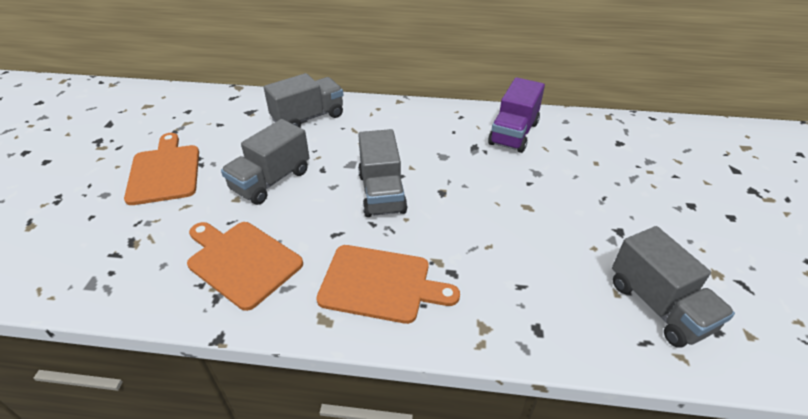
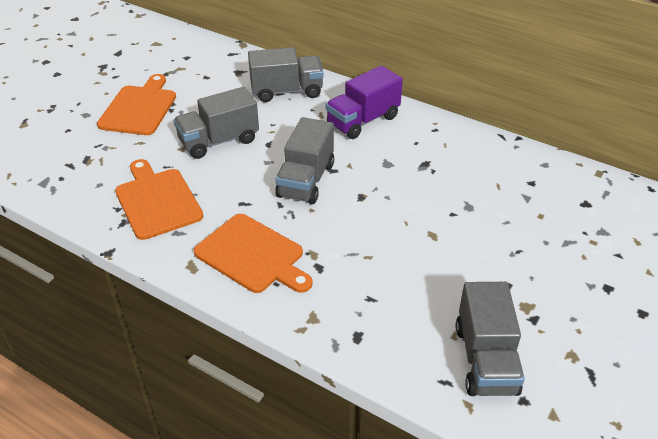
camera: 25 degrees right, 0 degrees up
(513, 133) = (476, 161): purple truck -> purple truck (363, 121)

